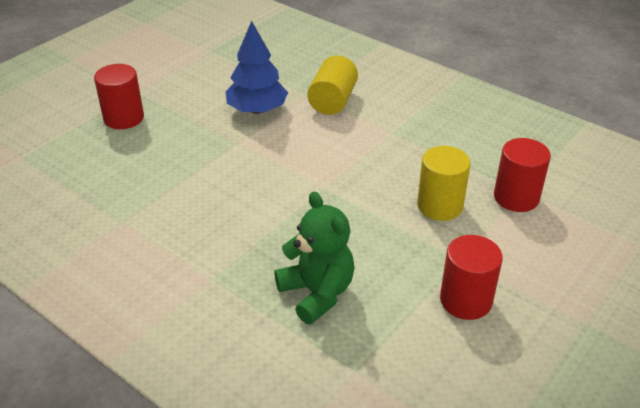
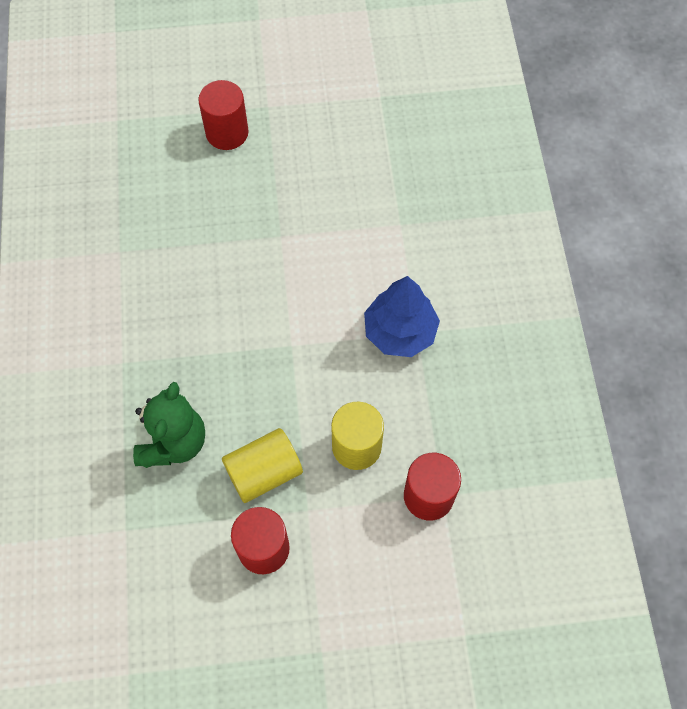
camera: 45 degrees right, 25 degrees up
(257, 110) = (338, 209): blue tree -> blue tree (400, 332)
(332, 101) = (413, 251): yellow cylinder -> yellow cylinder (264, 472)

